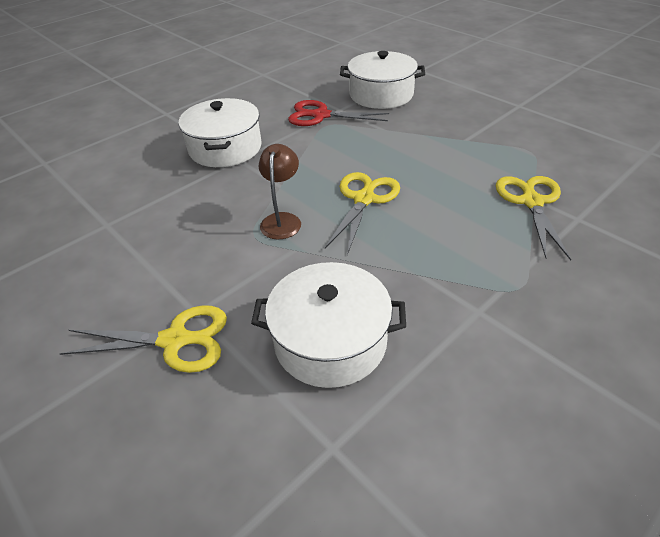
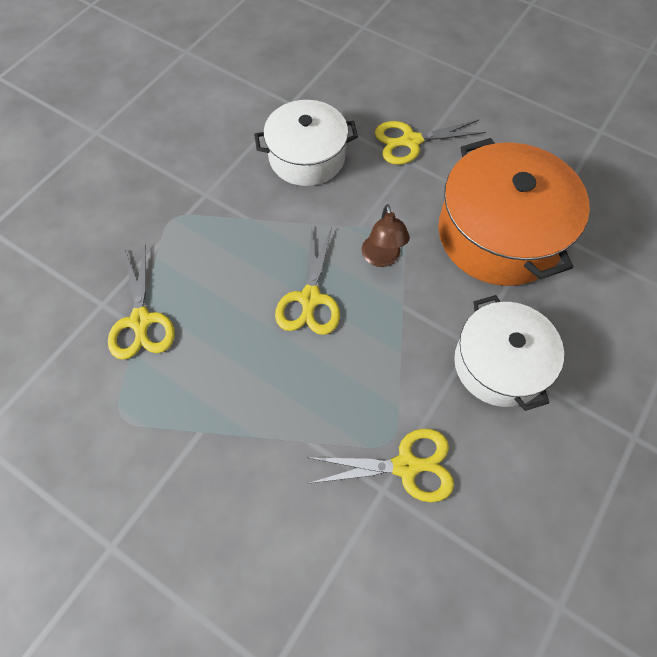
camera: 165 degrees right, 20 degrees up
(153, 224) = (499, 234): none -> orange pot
(321, 115) = (406, 466): red scissors -> yellow scissors
(381, 94) = (329, 552): white pot -> none

